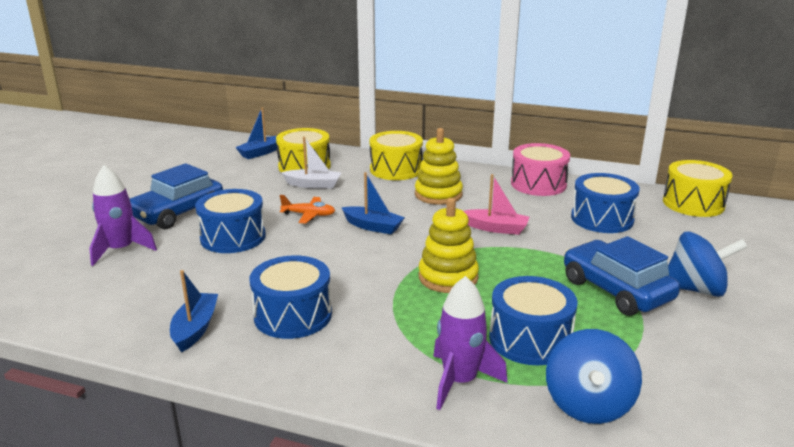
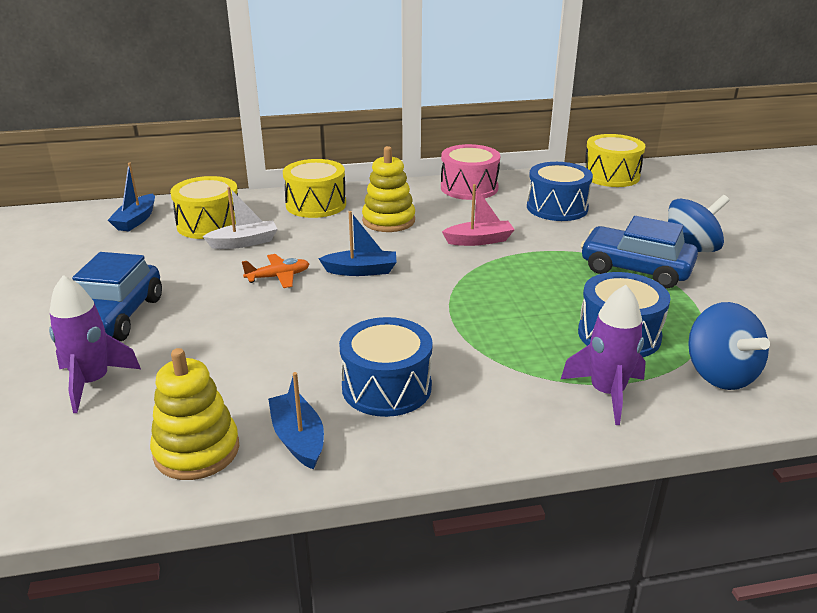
camera: 30 degrees left, 5 degrees up
(233, 237) = (219, 325): blue drum -> none
(448, 277) = (490, 300): yellow stacking toy -> yellow stacking toy (197, 450)

